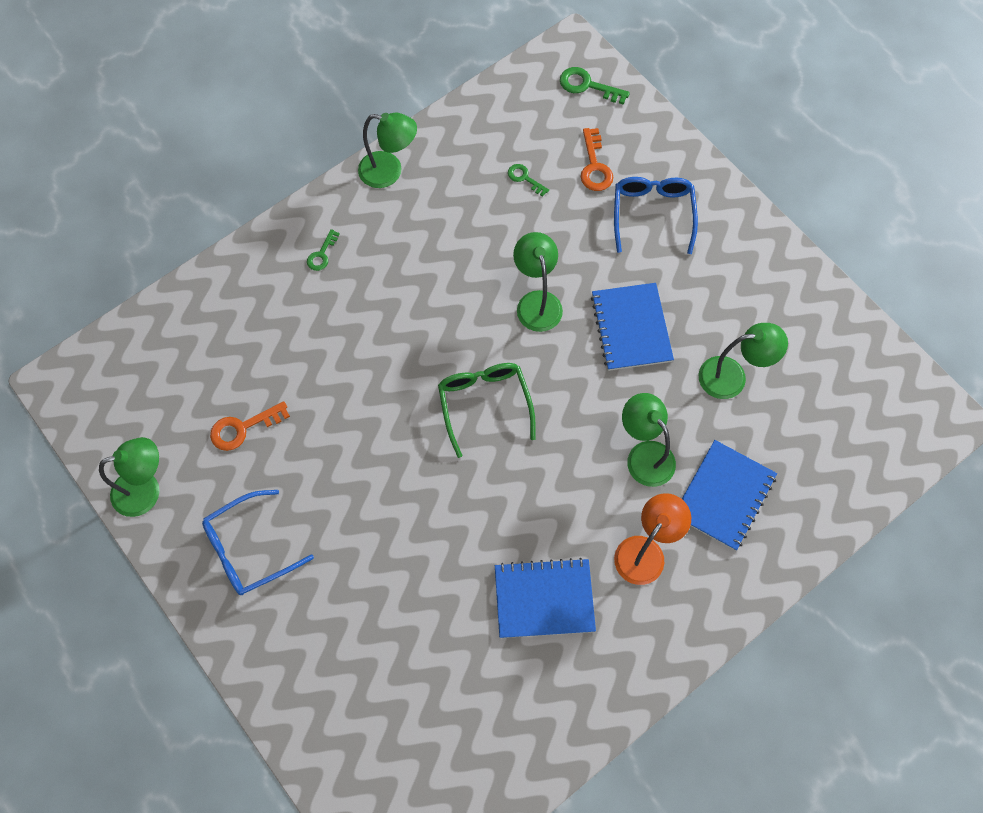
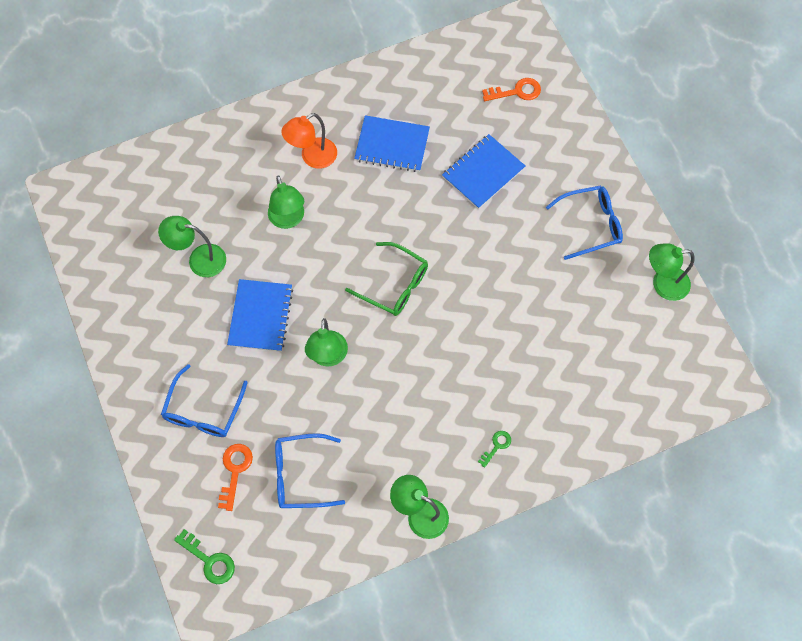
camera: 165 degrees left, 0 degrees up
(243, 428) = (584, 312): orange key -> orange key (516, 91)
(484, 404) = (394, 285): green glasses -> green glasses turned 60 degrees counterclockwise
(524, 178) = (301, 475): green key -> blue glasses
(724, 496) = (243, 179): blue notebook -> blue notebook (483, 172)

